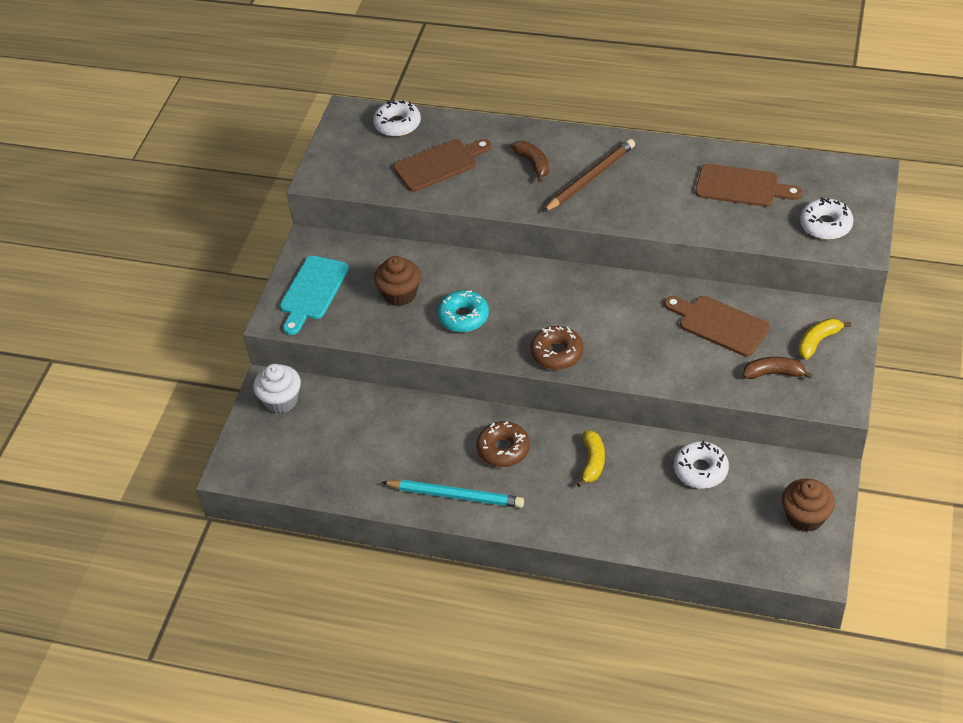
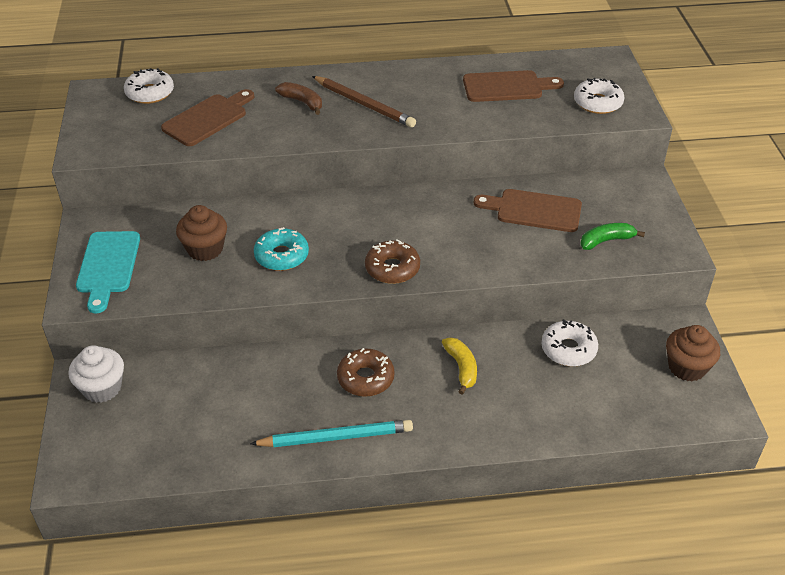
camera: 25 degrees left, 5 degrees down
(590, 178) = (364, 104): brown pencil -> brown pencil turned 105 degrees clockwise
(773, 373) = (606, 241): brown banana -> green banana
(818, 341) = (629, 206): yellow banana -> none

